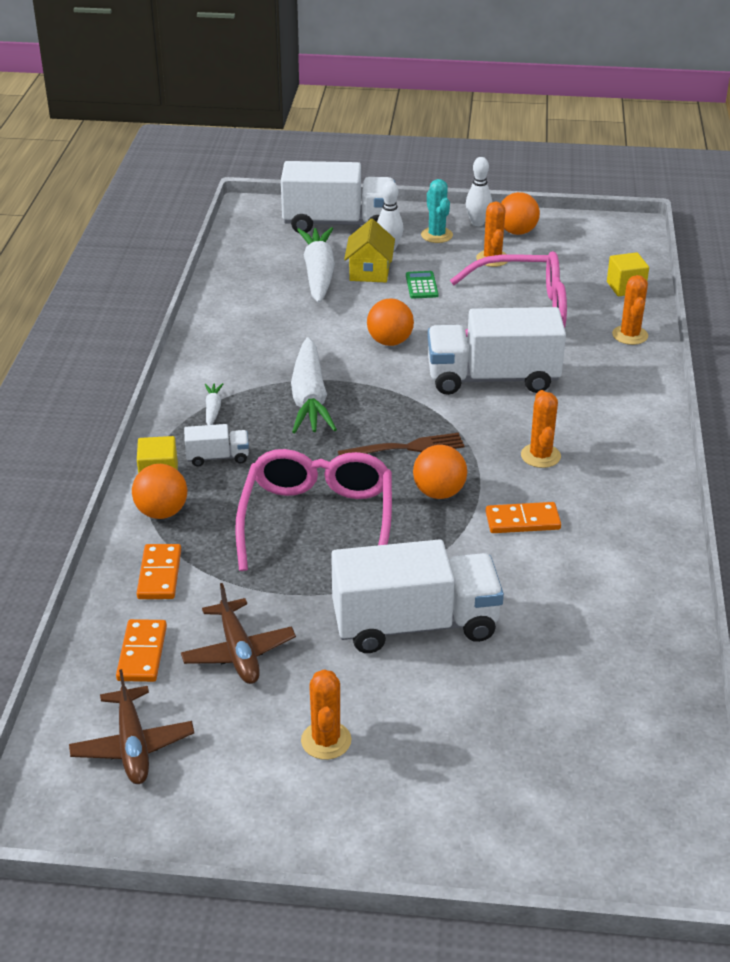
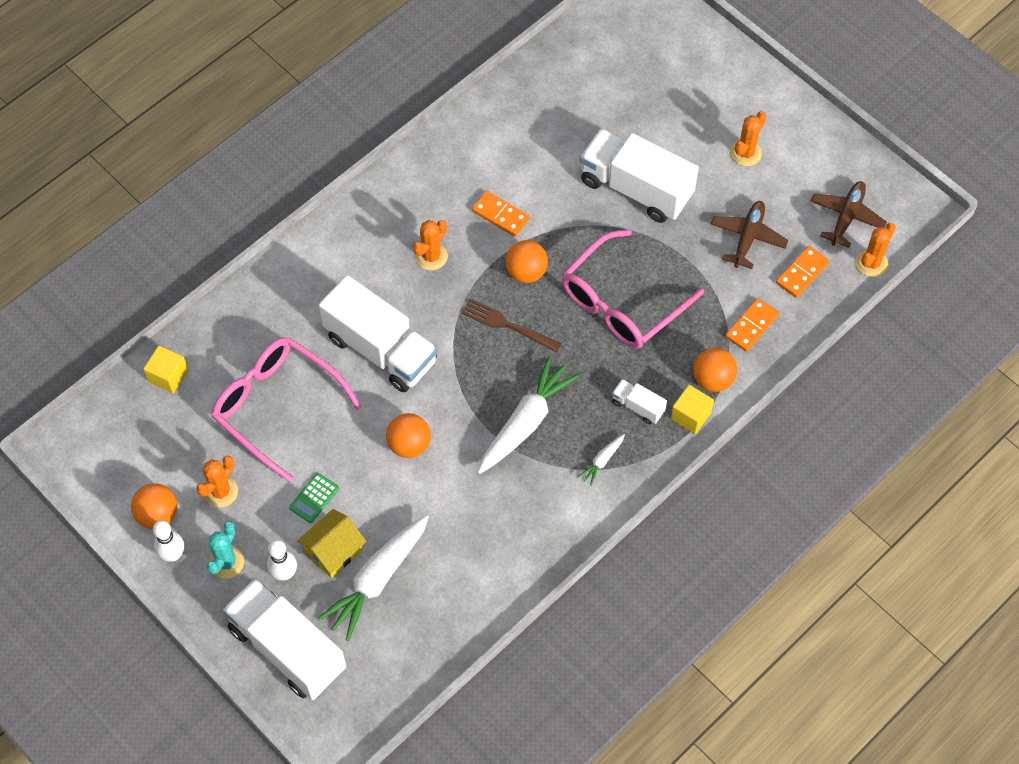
camera: 140 degrees left, 25 degrees up
(630, 335) = (235, 322): orange cactus -> orange cactus (871, 263)

